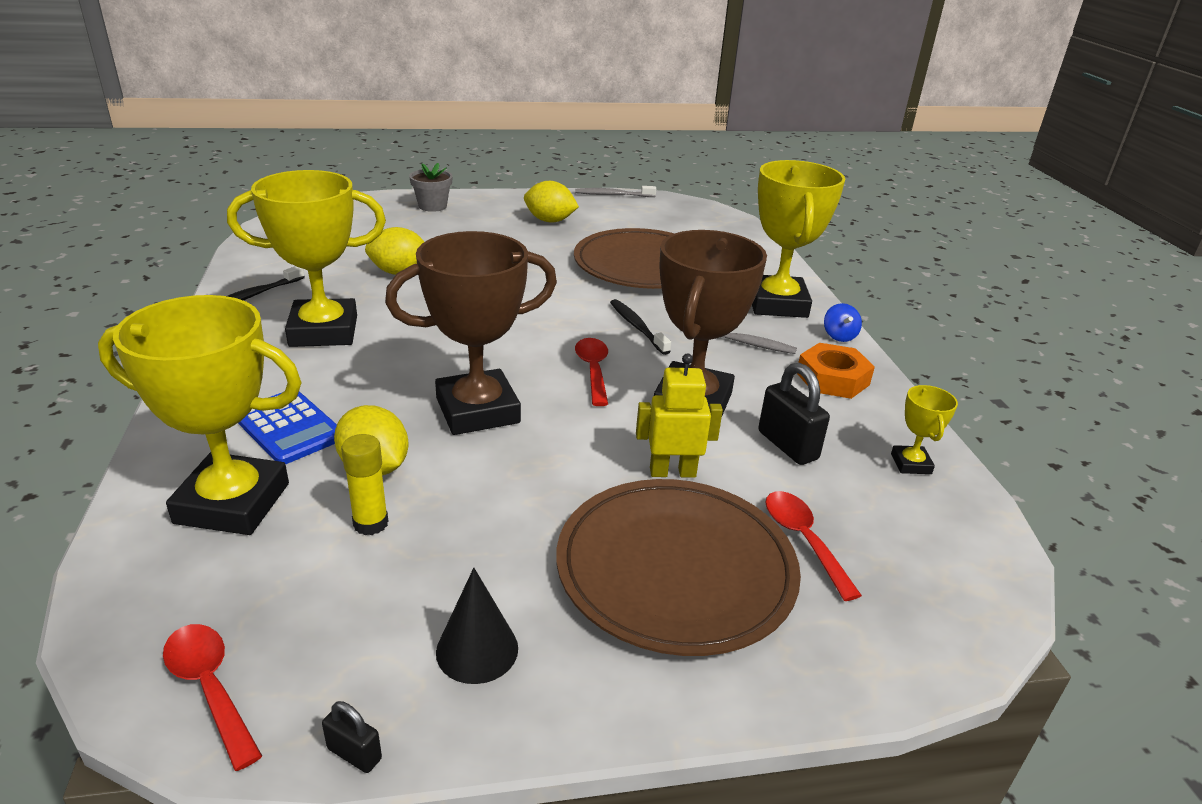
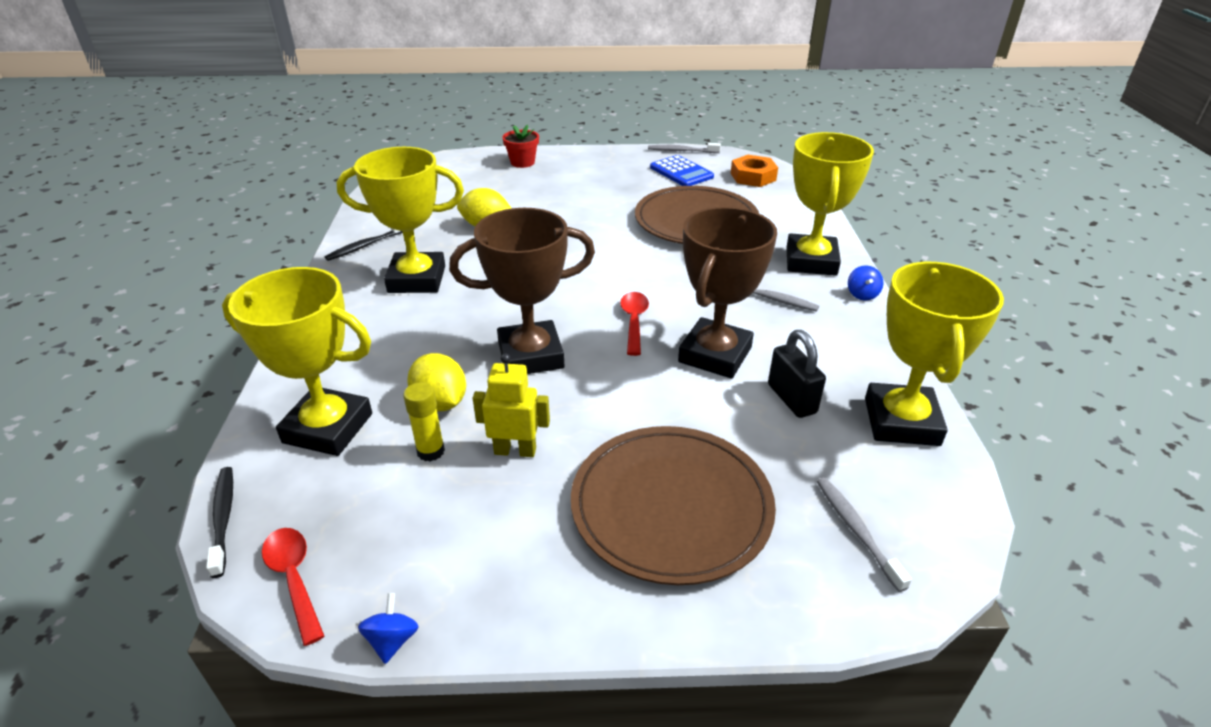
camera: 10 degrees right, 5 degrees up
(289, 427) = (378, 365): blue calculator -> blue calculator (681, 172)
(354, 754) = (392, 640): black padlock -> blue spinning top
(432, 206) = (522, 162): grey flower pot -> red flower pot
(477, 650) = (497, 564): black cone -> none
(550, 221) = (621, 177): yellow lemon -> none
(637, 327) = (679, 281): black toothbrush -> black toothbrush (223, 518)
(672, 472) = (685, 419): yellow robot -> yellow robot (515, 450)
(803, 540) = (787, 487): red spoon -> none
(832, 379) = (846, 336): orange nut -> orange nut (753, 177)
(890, 582) = (856, 531): none -> grey toothbrush
(910, 464) = (901, 421): yellow trophy -> yellow trophy, size x2.24

